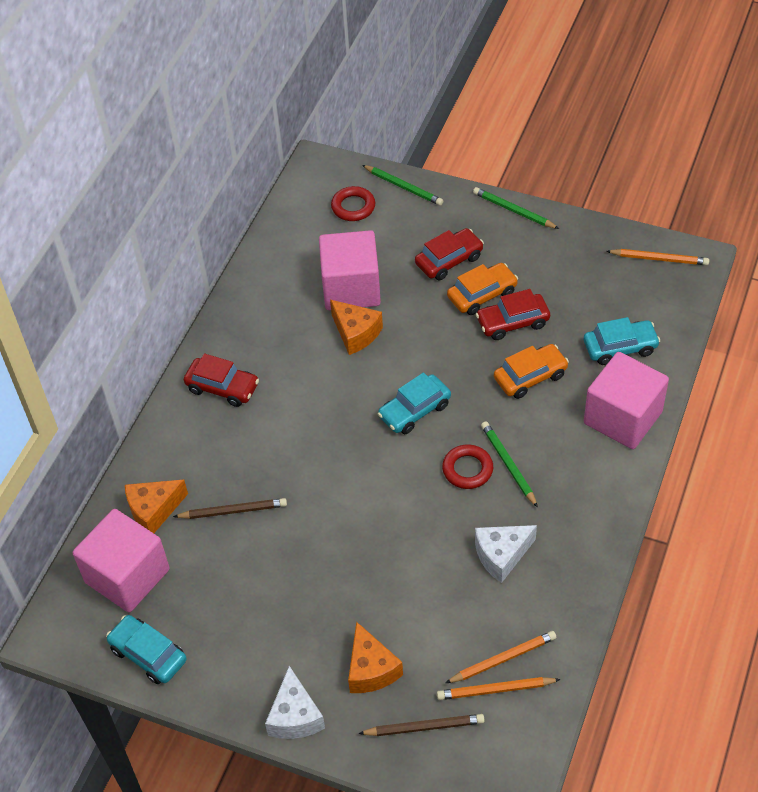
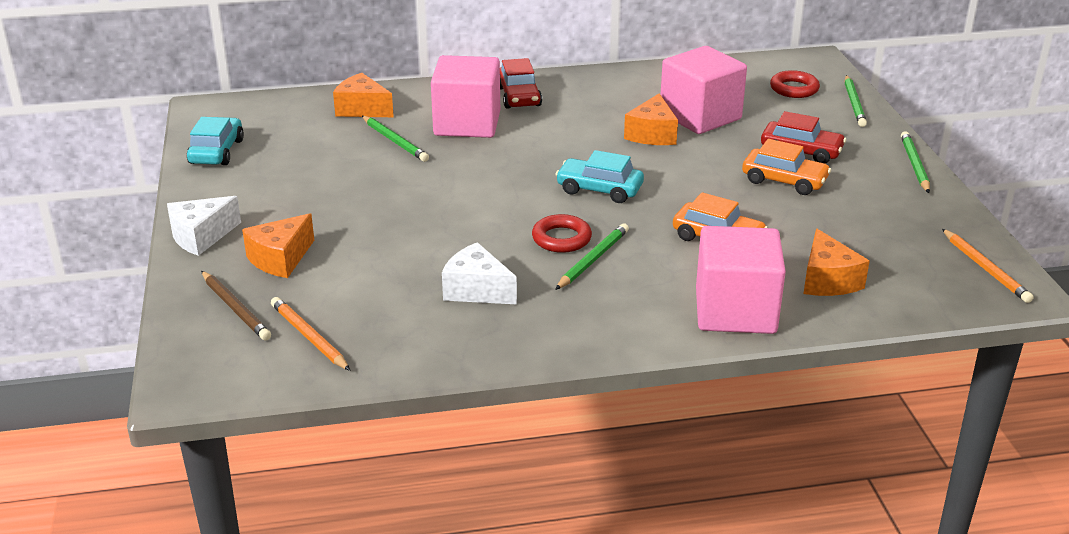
camera: 55 degrees right, 20 degrees down
(127, 576) = (287, 119): pink cube -> pink cube (467, 123)
(233, 511) = (395, 141): brown pencil -> green pencil
(503, 659) = (350, 330): orange pencil -> none
(512, 322) = (773, 207): red car -> none
(620, 347) = (827, 280): turquoise car -> orange cheese

